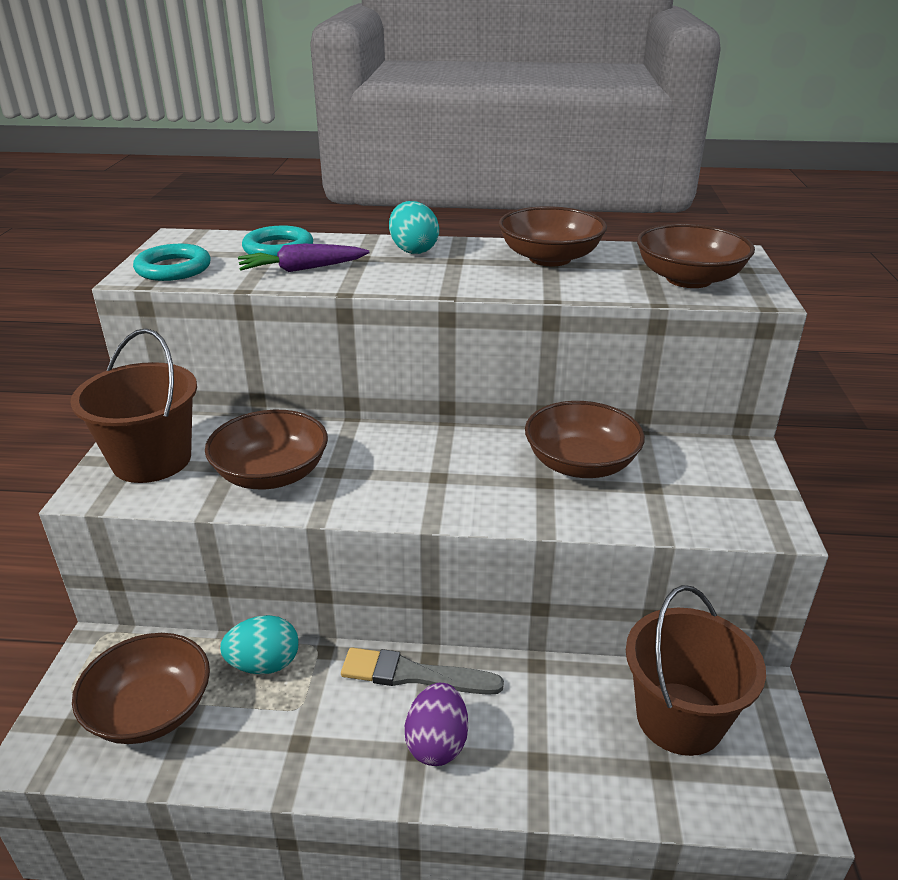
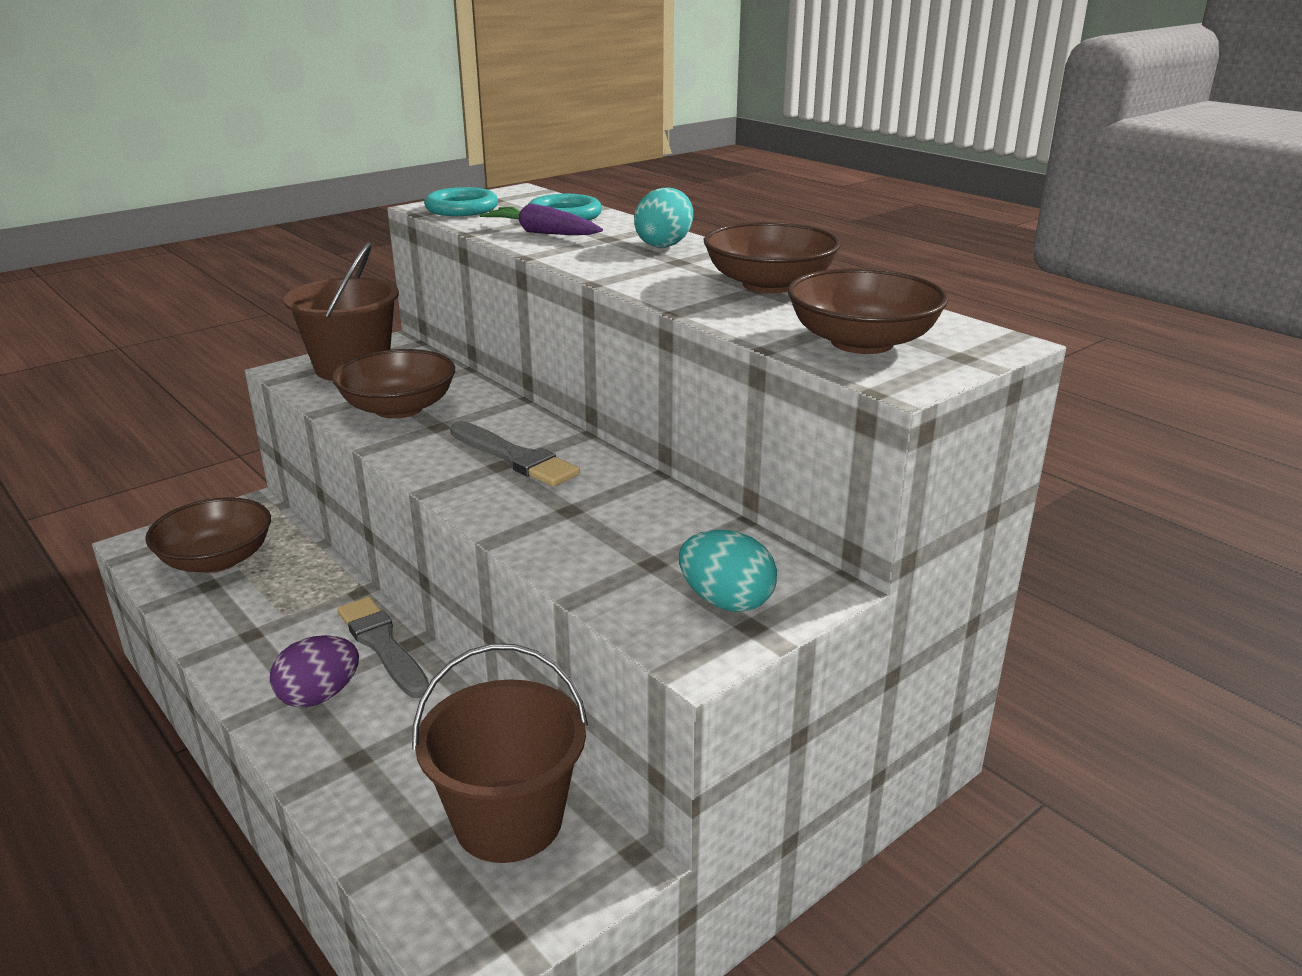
camera: 45 degrees right, 5 degrees down
(264, 664) = (312, 575): turquoise egg -> turquoise egg (726, 602)
(437, 466) = (514, 458): none -> grey brush
(580, 464) = (629, 513): brown bowl -> none

